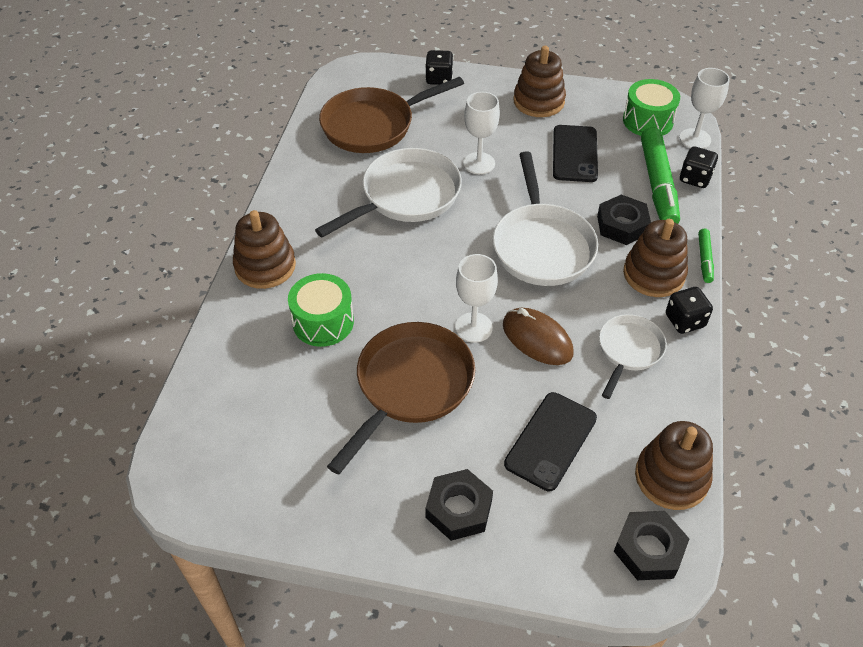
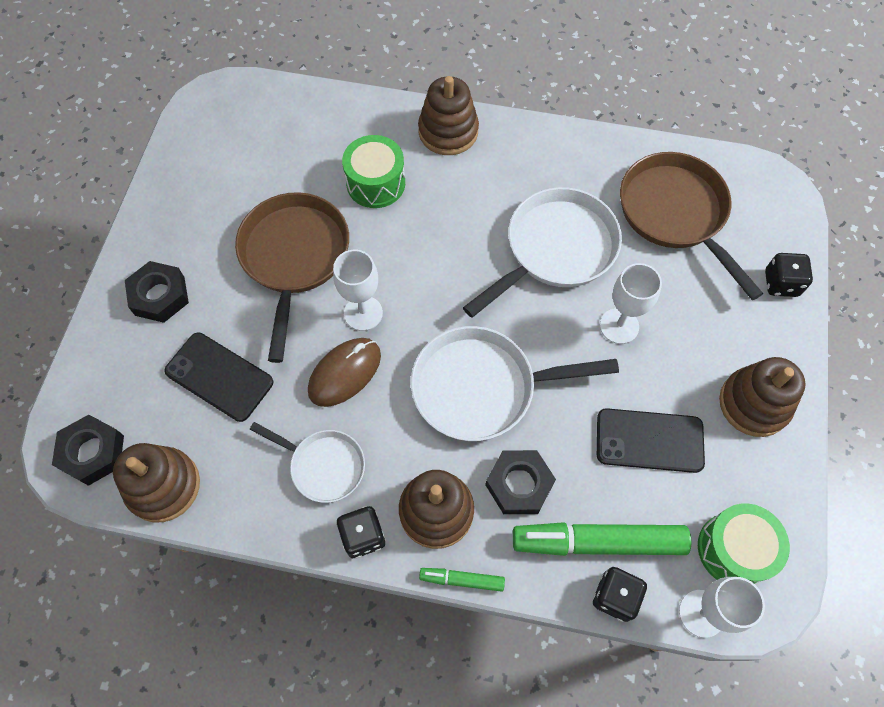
camera: 90 degrees right, 15 degrees up
(406, 196) = (555, 249): white pan -> white pan turned 90 degrees counterclockwise
(411, 386) = (294, 257): brown pan -> brown pan turned 120 degrees counterclockwise

